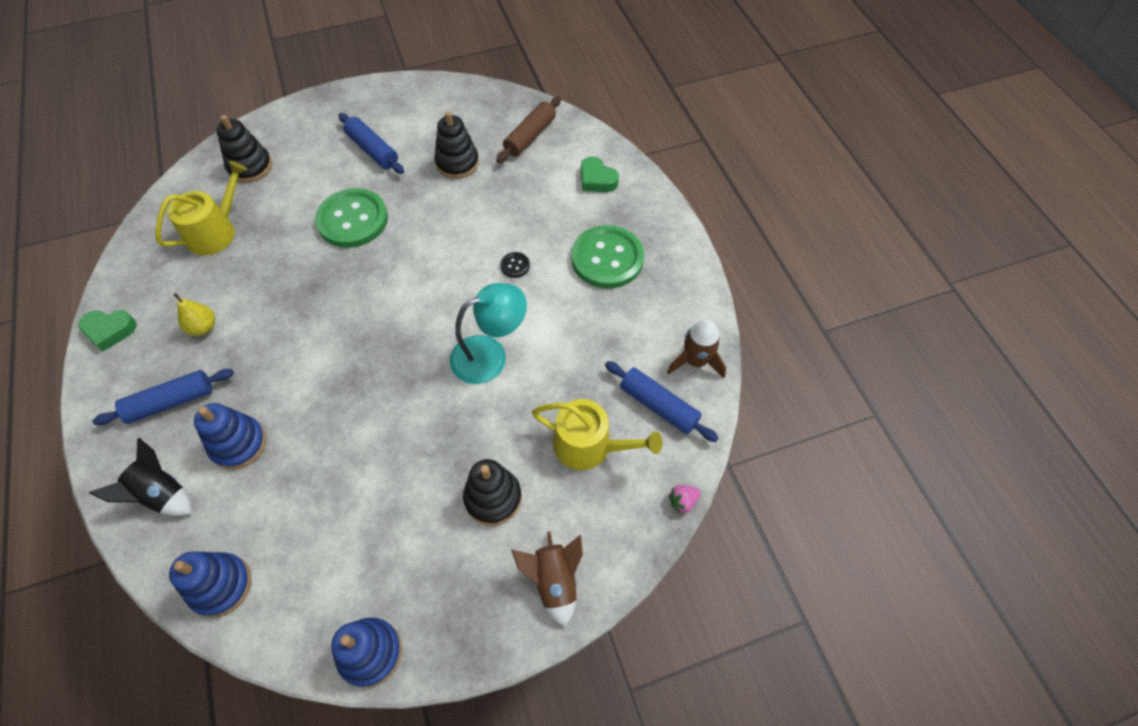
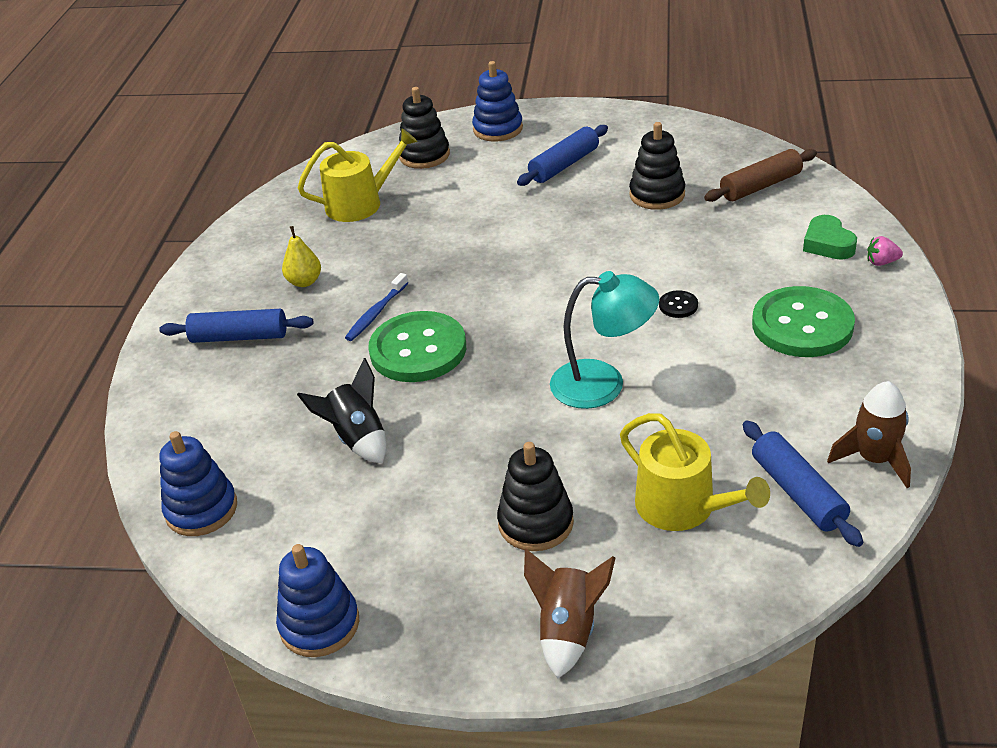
camera: 30 degrees right, 20 degrees down
(110, 331) = (215, 263): green heart -> none
(162, 494) = (189, 412): black rocket -> black rocket (357, 438)
(238, 444) = (285, 391): blue stacking toy -> blue stacking toy (498, 129)
(281, 341) = (376, 313): none -> blue toothbrush
(352, 220) = (509, 223): green button -> green button (418, 350)
(373, 150) = (564, 165): blue rolling pin -> blue rolling pin turned 60 degrees clockwise
(682, 501) = (782, 603): pink strawberry -> pink strawberry (881, 262)

